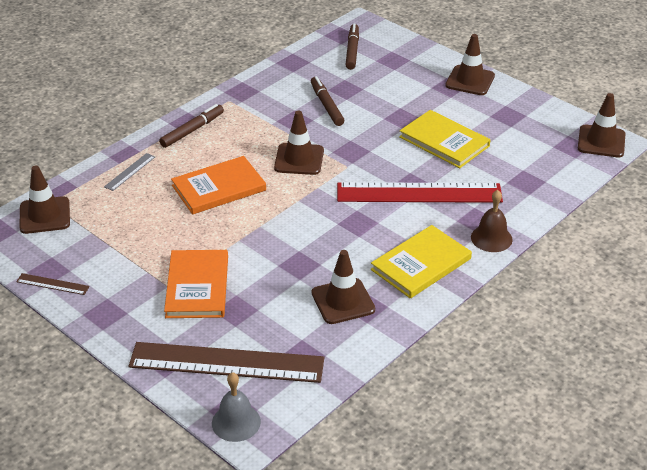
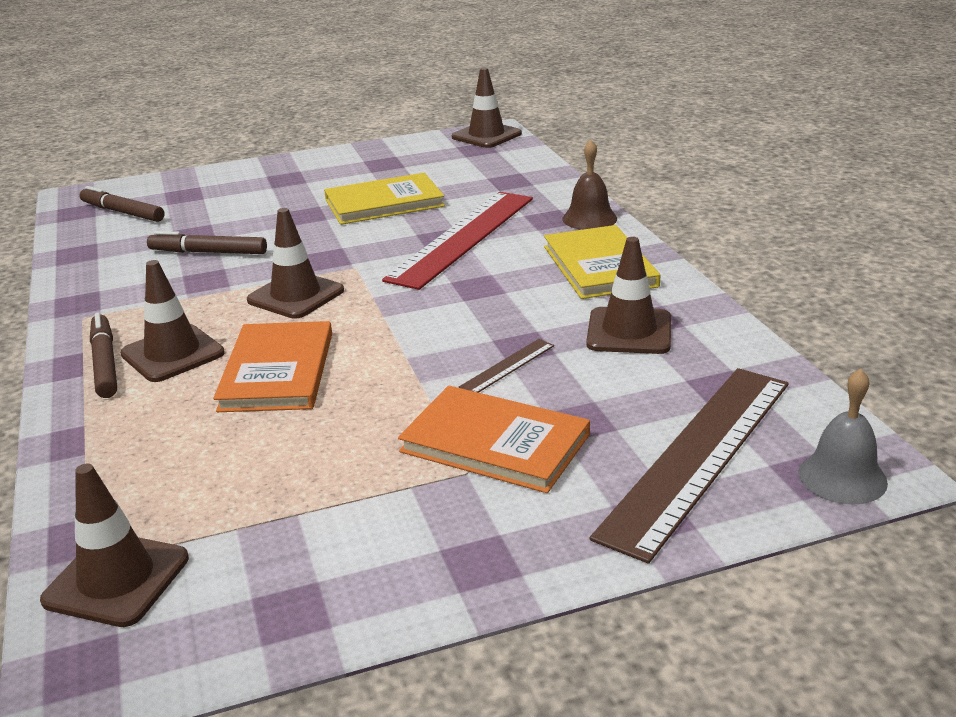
camera: 60 degrees left, 10 degrees down
(52, 284) = (337, 614): brown ruler -> brown ruler (507, 366)
(130, 172) = (124, 447): grey ruler -> none
(470, 81) = (293, 166): brown traffic cone -> brown traffic cone (172, 354)

